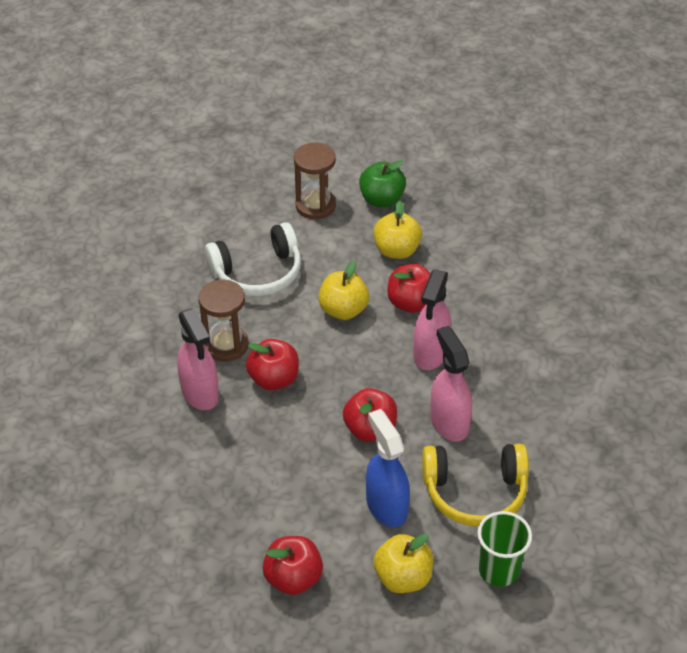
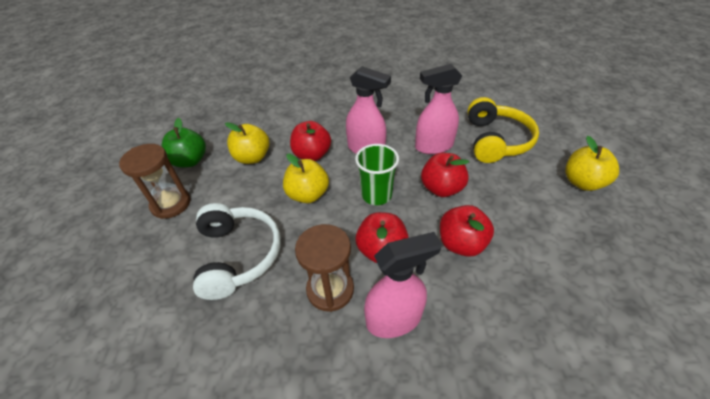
camera: 80 degrees left, 0 degrees up
(293, 578) = (609, 250): red apple -> red apple (461, 243)
(386, 506) = (517, 185): blue spray bottle -> none
(498, 570) = (559, 137): green cup -> green cup (376, 195)

